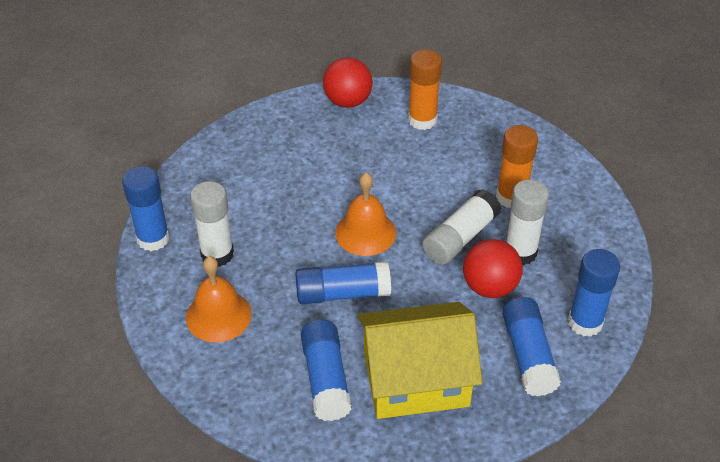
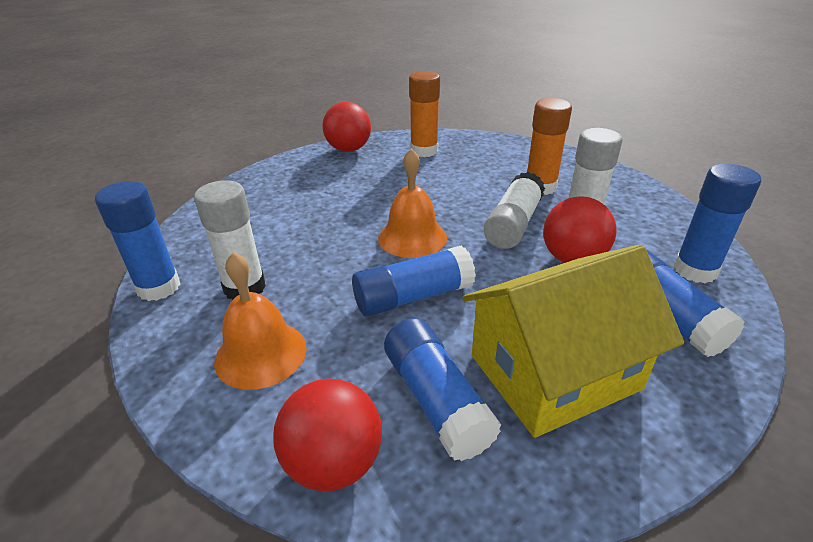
camera: 15 degrees left, 10 degrees down
(248, 402) = (334, 463): none -> red ball

